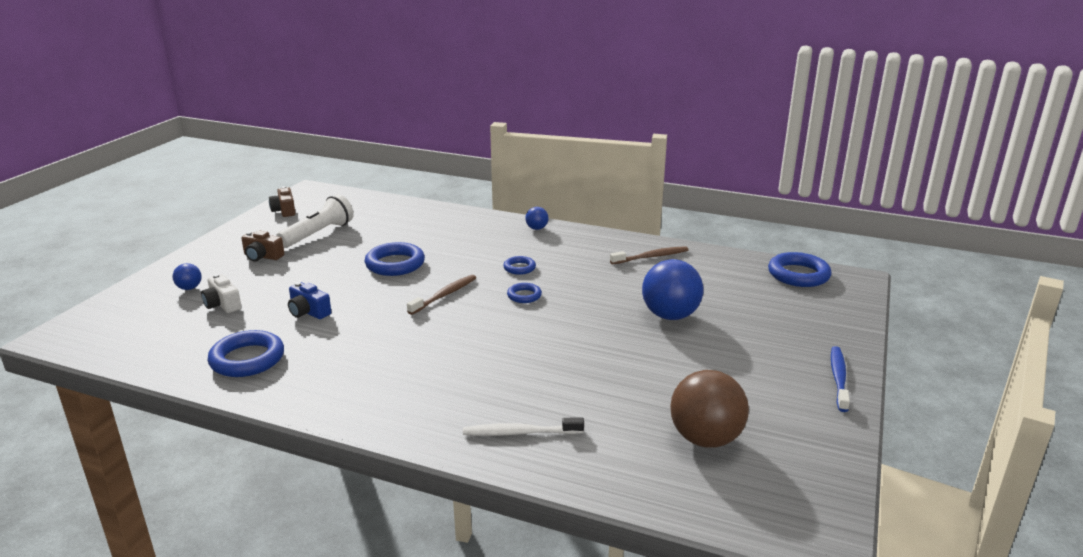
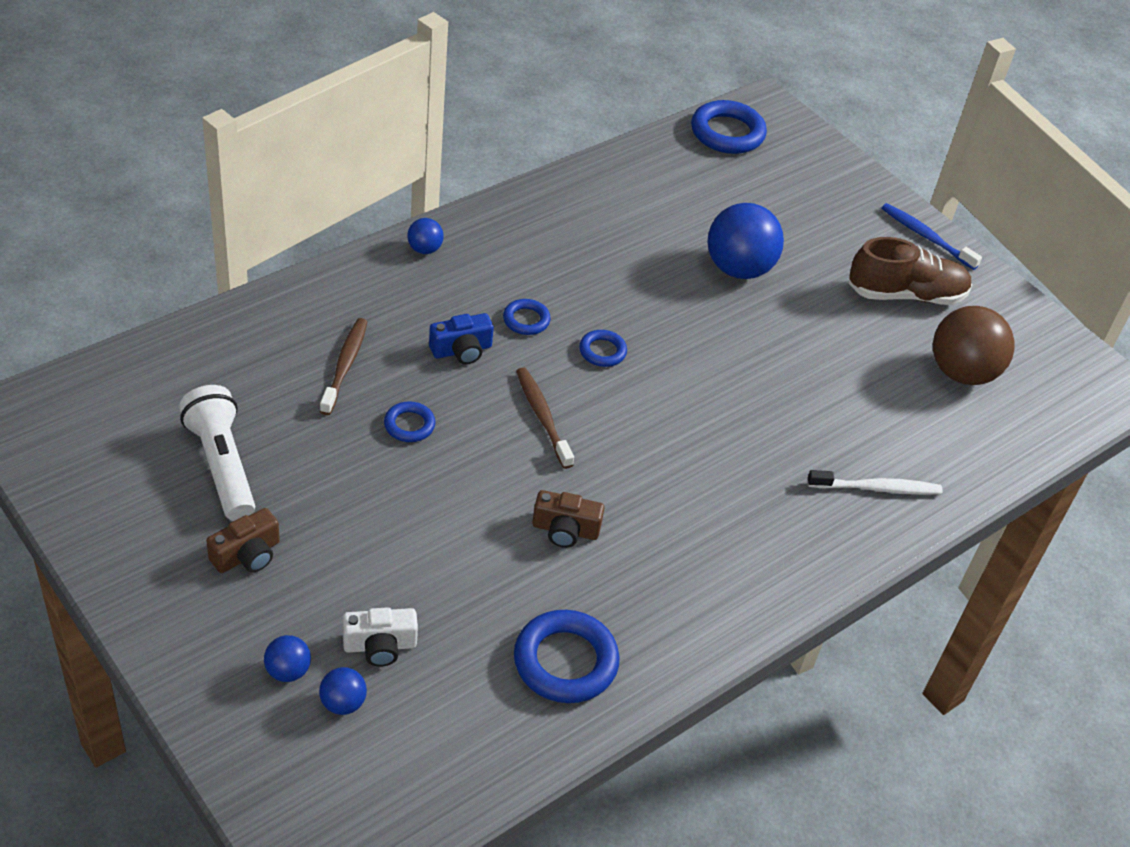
camera: 65 degrees left, 20 degrees up
(175, 307) = (343, 703): none -> blue ball
(284, 210) = (78, 473): brown camera -> brown camera (565, 530)
(308, 312) = (481, 561): blue camera -> blue camera (461, 350)
(395, 264) = (409, 425): blue ring -> blue ring, size x0.54
(520, 433) = (877, 488): white toothbrush -> white toothbrush turned 120 degrees counterclockwise
(651, 257) = (594, 204): brown toothbrush -> brown toothbrush (345, 365)
(754, 387) = (905, 295): none -> brown shoe

